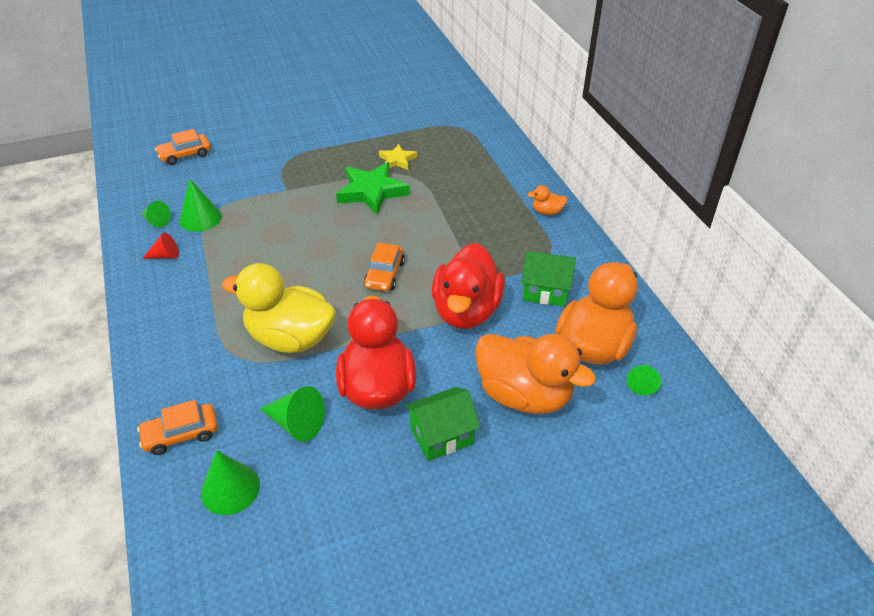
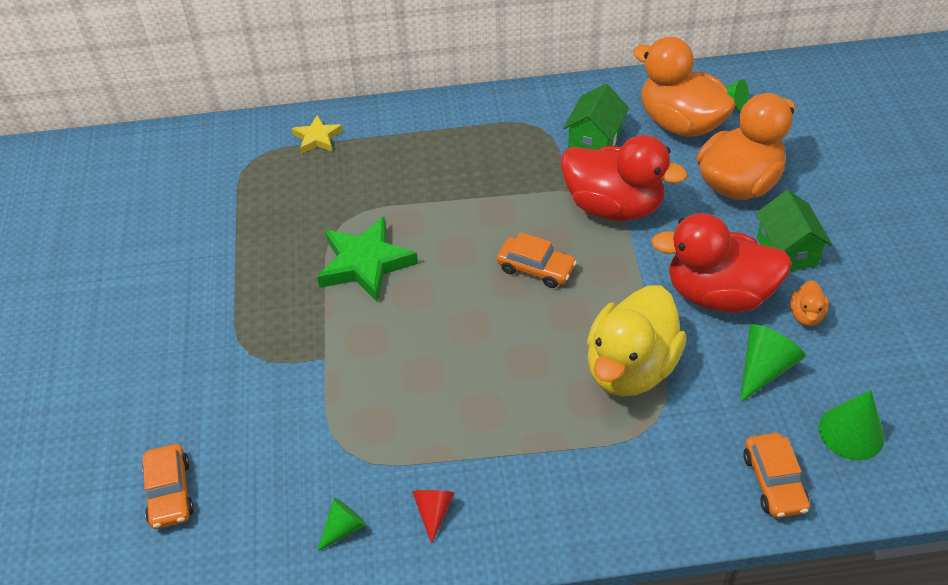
camera: 75 degrees left, 5 degrees up
(200, 218) = (356, 467): green cone -> none
(397, 160) = (303, 230): yellow star -> yellow star (317, 138)
(547, 212) = (462, 114): orange duck -> orange duck (806, 315)

